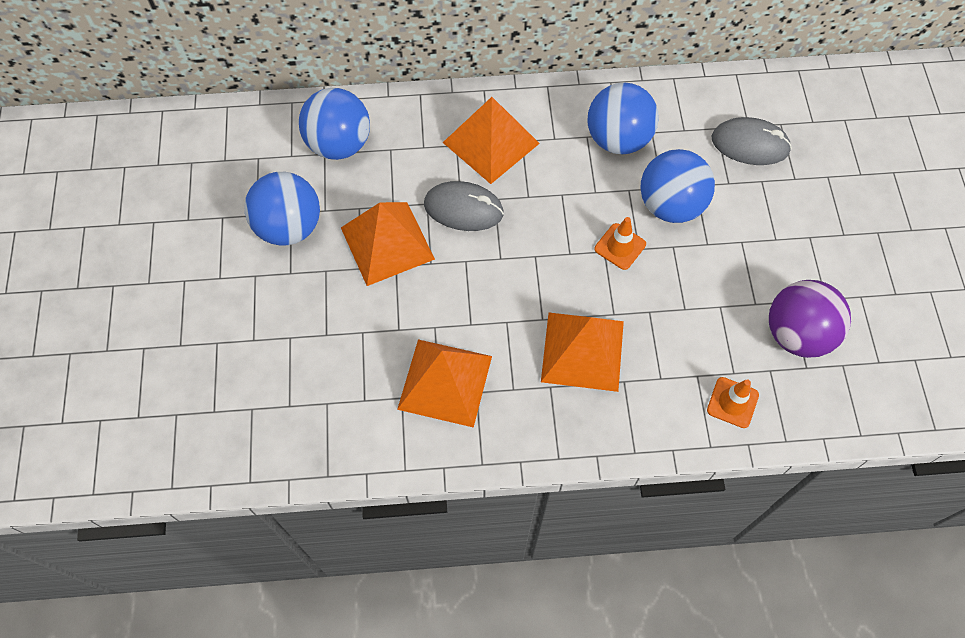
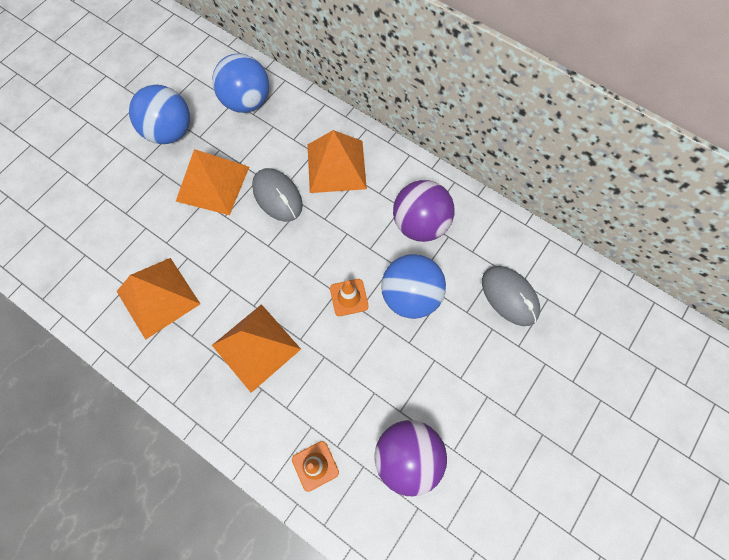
camera: 40 degrees right, 5 degrees up
(618, 139) = (420, 224): blue ball -> purple ball

